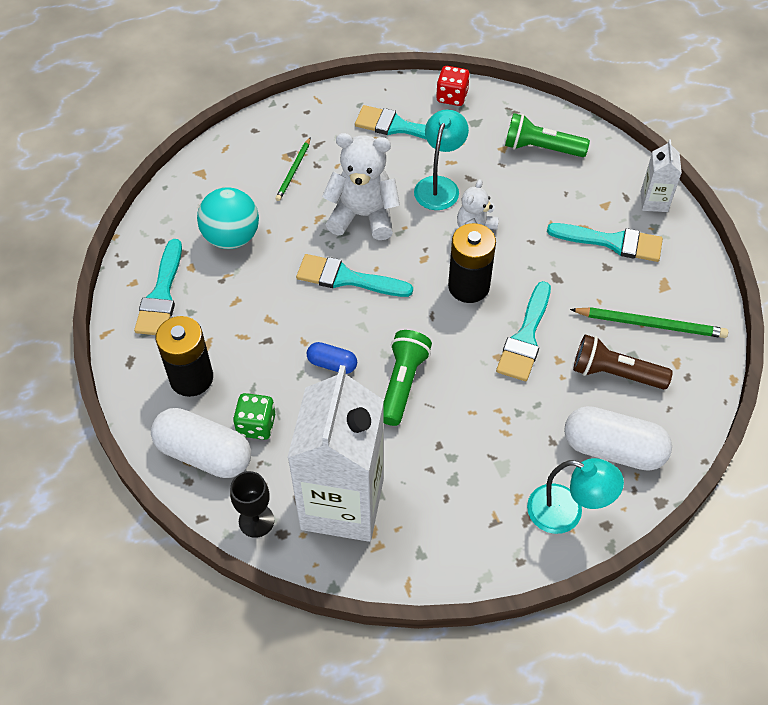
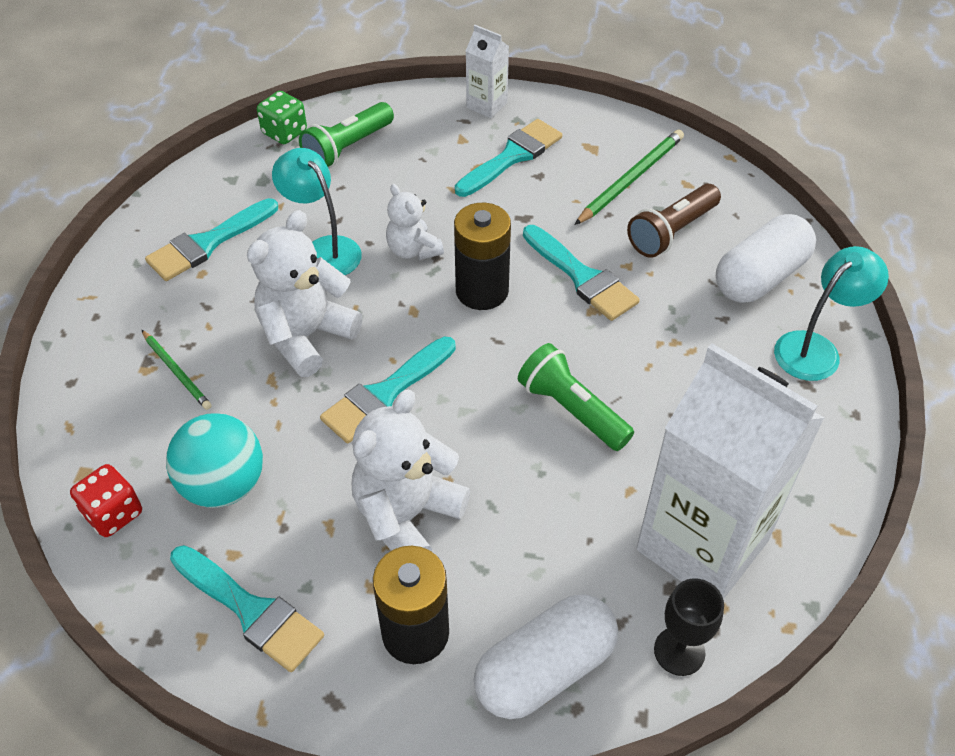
camera: 60 degrees left, 5 degrees down
(256, 425) = (537, 588): green dice -> green dice (284, 132)
(266, 334) = (407, 515): none -> white teddy bear
(332, 364) = (499, 465): blue capsule -> none
(452, 97) = (208, 180): red dice -> red dice (113, 513)

